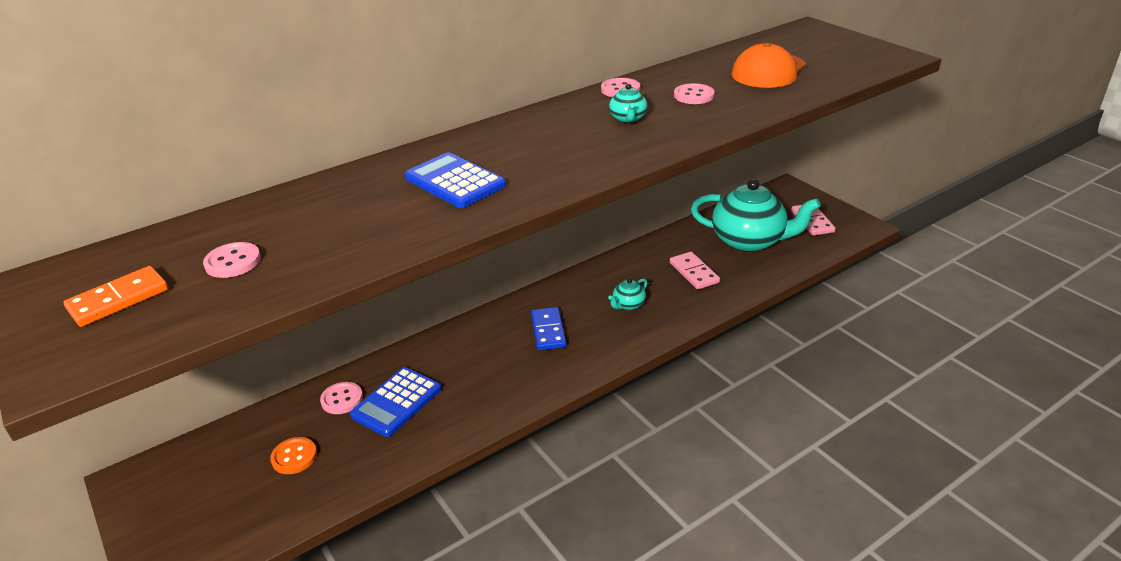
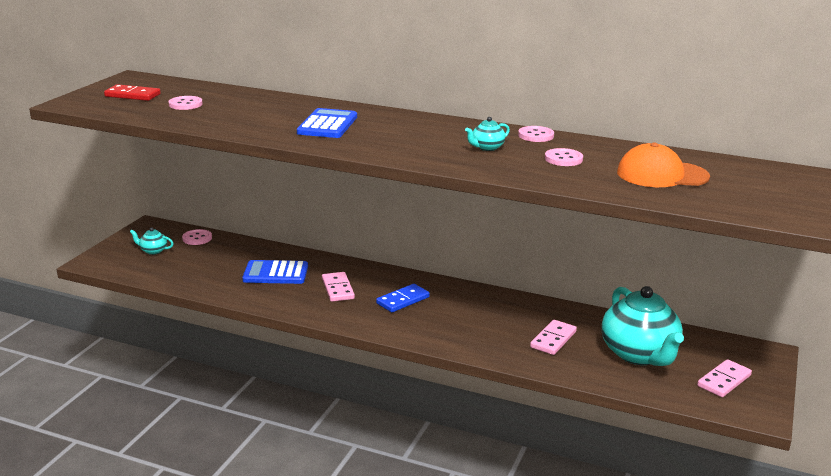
camera: 55 degrees right, 10 degrees down
(118, 300) = (132, 95): orange domino -> red domino
(294, 457) = (202, 261): orange button -> none
(342, 399) = (262, 256): pink button -> pink button (197, 238)
(481, 366) = (338, 289): none -> pink domino
(628, 305) = (472, 323): turquoise teapot -> turquoise teapot (153, 251)

